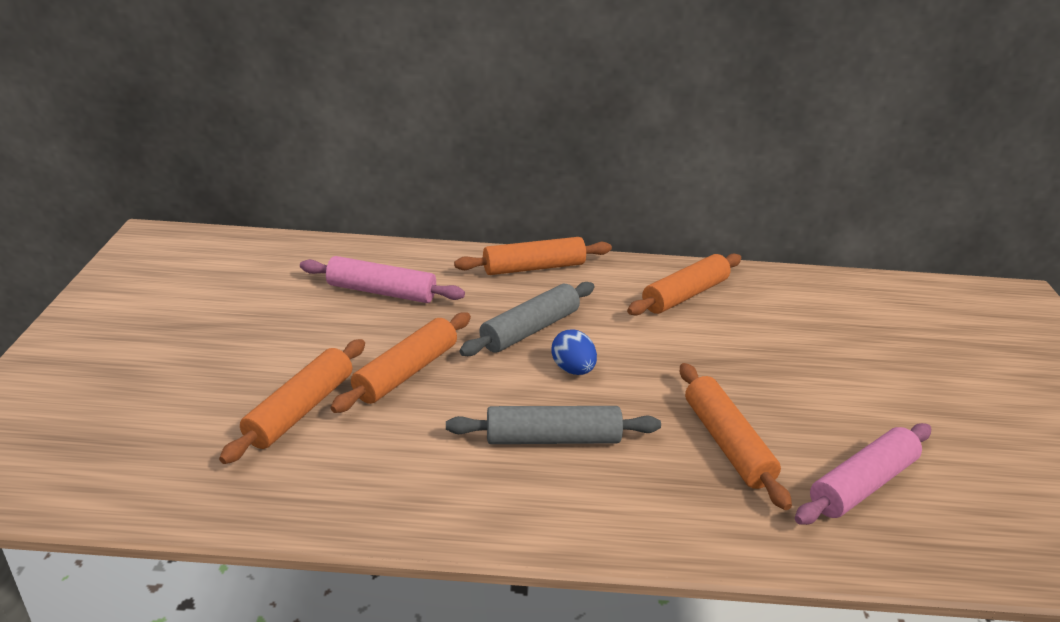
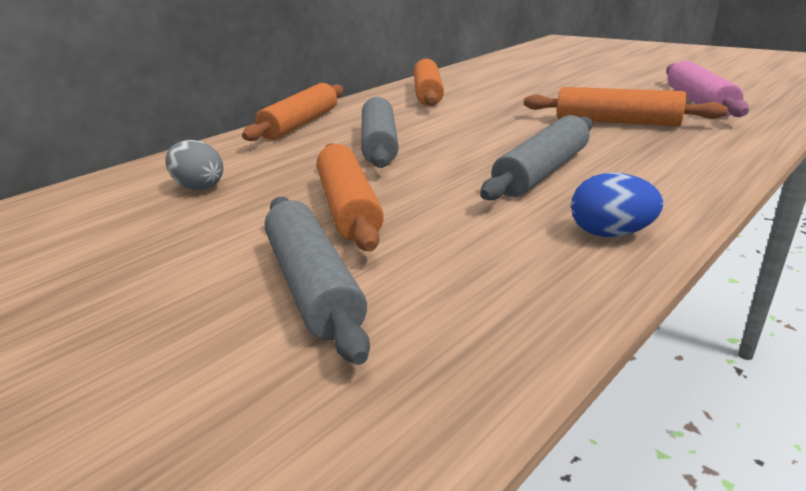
camera: 45 degrees left, 5 degrees down
(301, 410) = (313, 285): orange rolling pin -> grey rolling pin
(381, 292) = (199, 187): pink rolling pin -> grey egg
(573, 369) = (459, 143): blue egg -> blue egg (610, 233)

